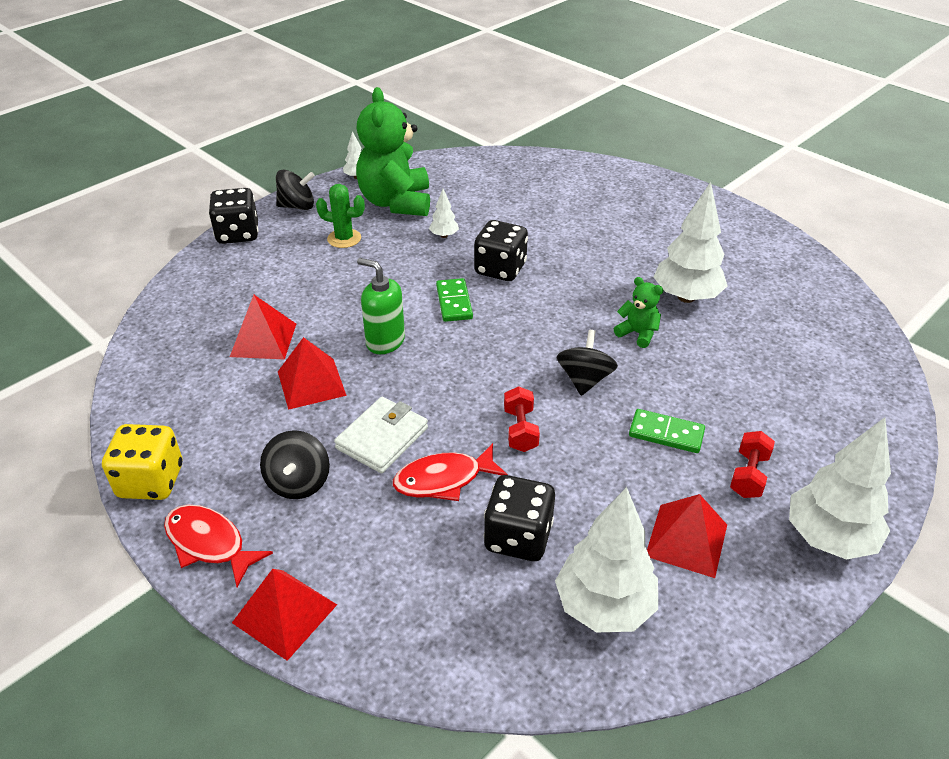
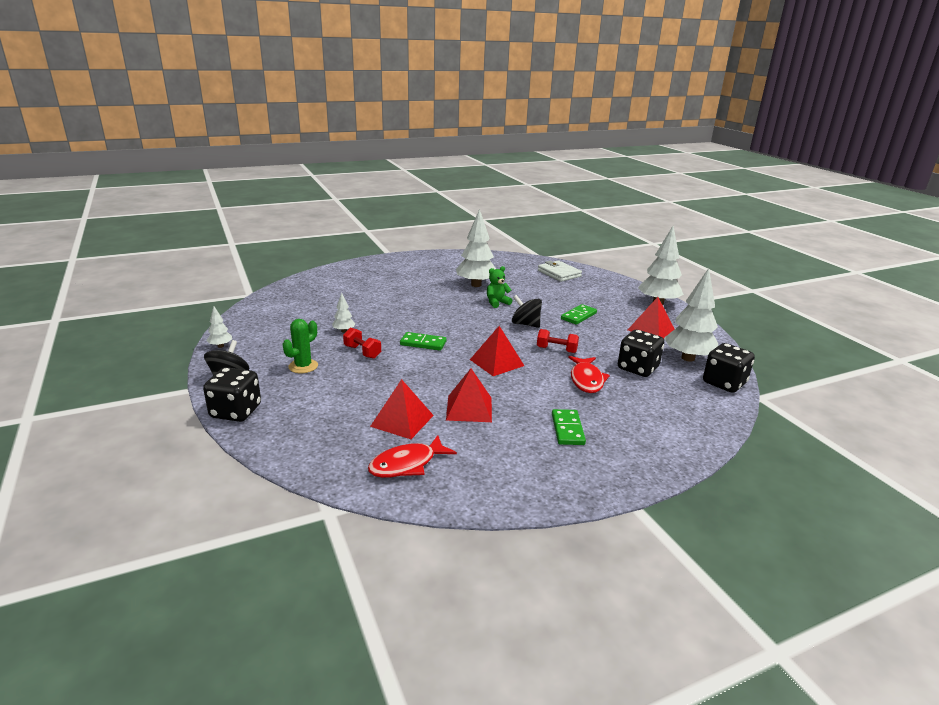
camera: 70 degrees left, 15 degrees down
(151, 481) = (538, 495): yellow dice -> none
(209, 544) = (612, 474): red fish -> red fish (407, 464)
(285, 613) = (679, 451): red pyramid -> red pyramid (496, 362)
(298, 482) = (567, 429): black spinning top -> green domino
(382, 438) = (540, 392): white wallet -> white wallet (559, 273)
(385, 341) = (444, 374): green soap dispenser -> none
(396, 202) = (279, 338): green teddy bear -> none
(500, 269) = (402, 322): black dice -> black dice (724, 383)
(748, 475) = (615, 307): red dumbbell -> red dumbbell (362, 352)

